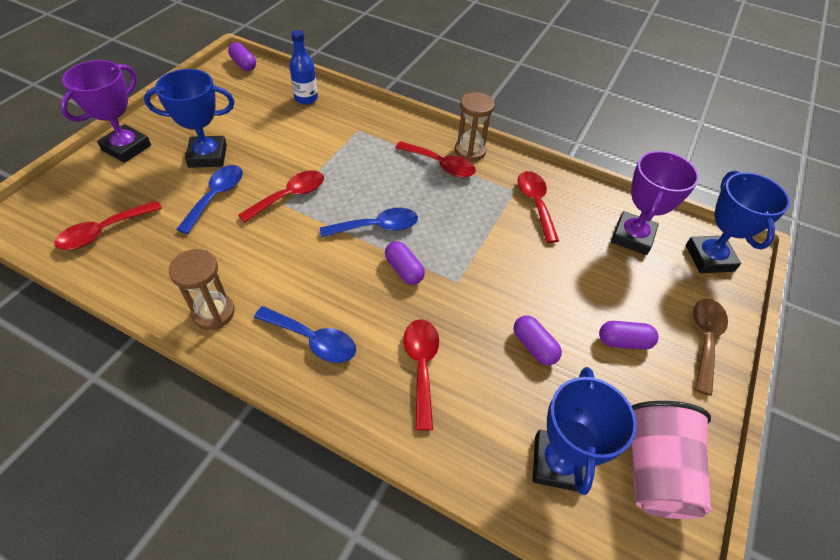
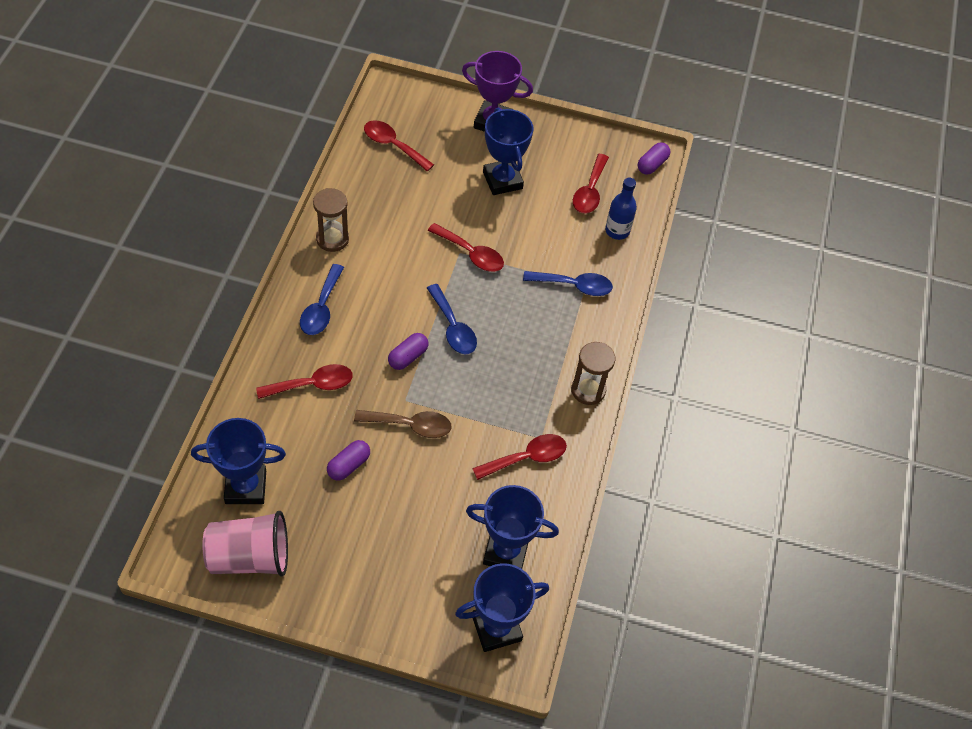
camera: 75 degrees right, 5 degrees up
(216, 196) = (454, 202): blue spoon -> blue spoon (574, 286)
(440, 165) = (556, 366): red spoon -> red spoon (590, 191)
(624, 342) = (369, 538): purple capsule -> none
(632, 237) = (506, 551): purple trophy -> blue trophy
(704, 340) = (387, 611): brown spoon -> brown spoon (410, 425)

